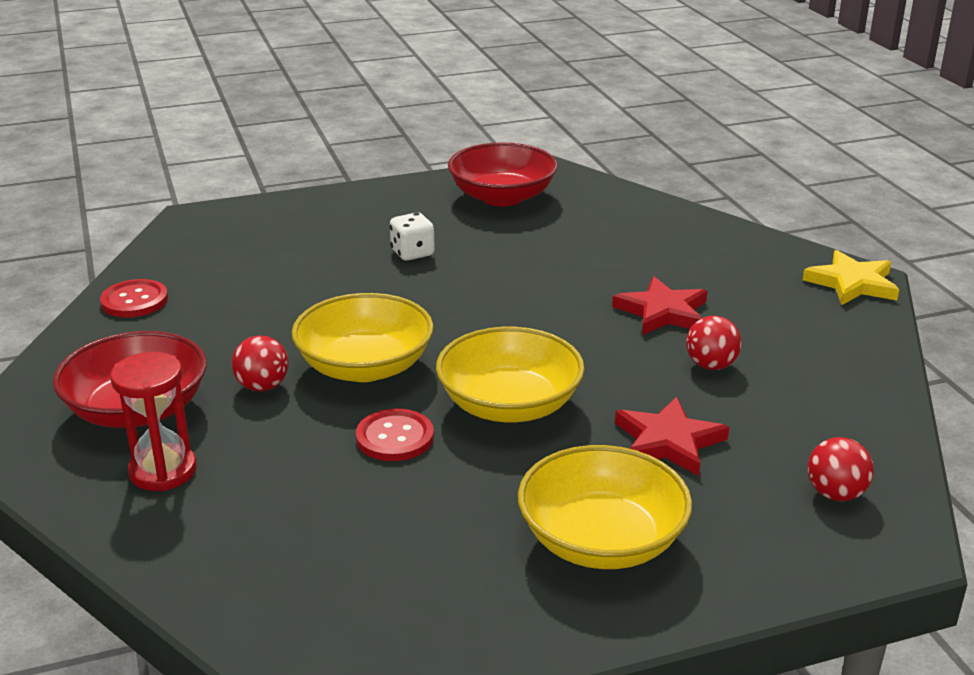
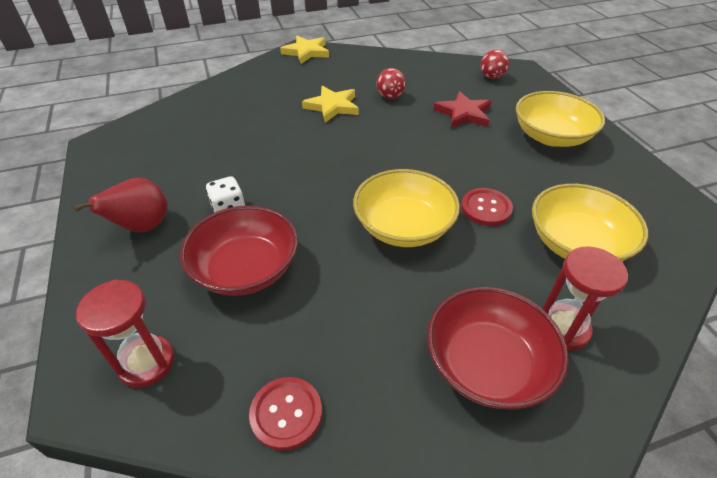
camera: 90 degrees left, 15 degrees up
(213, 237) = (146, 362): none -> red hourglass
(262, 386) = (437, 282): red ball -> none
(389, 212) = (142, 227): none -> red pear
(502, 197) = (142, 163): red bowl -> red bowl (246, 269)
(509, 405) = (440, 163): yellow bowl -> yellow bowl (576, 243)
(662, 312) = (332, 106): red star -> yellow star

